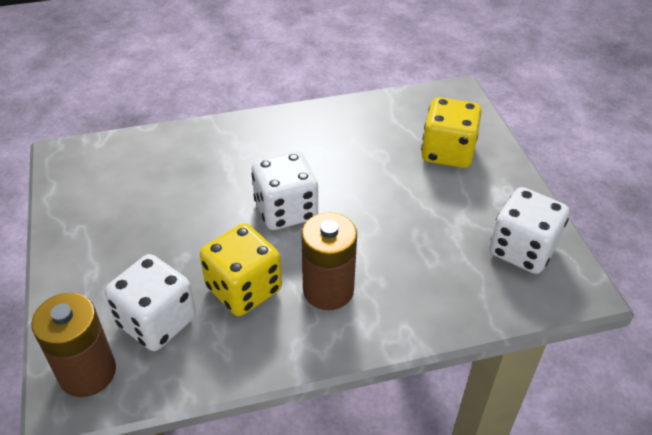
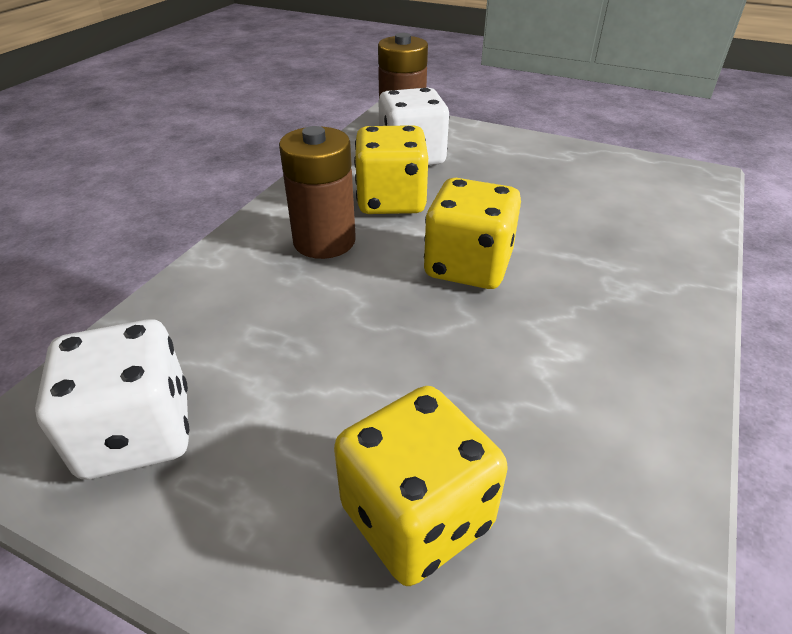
camera: 130 degrees right, 5 degrees down
(286, 210) = (468, 266): white dice -> yellow dice

